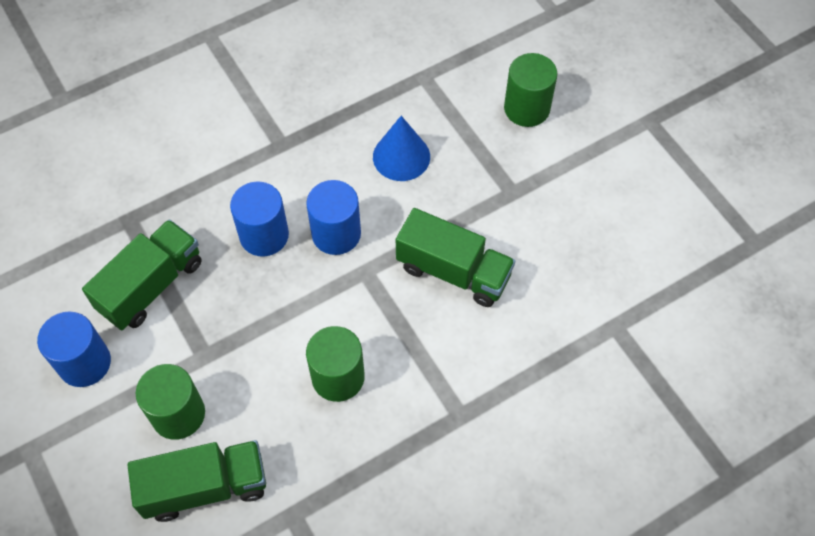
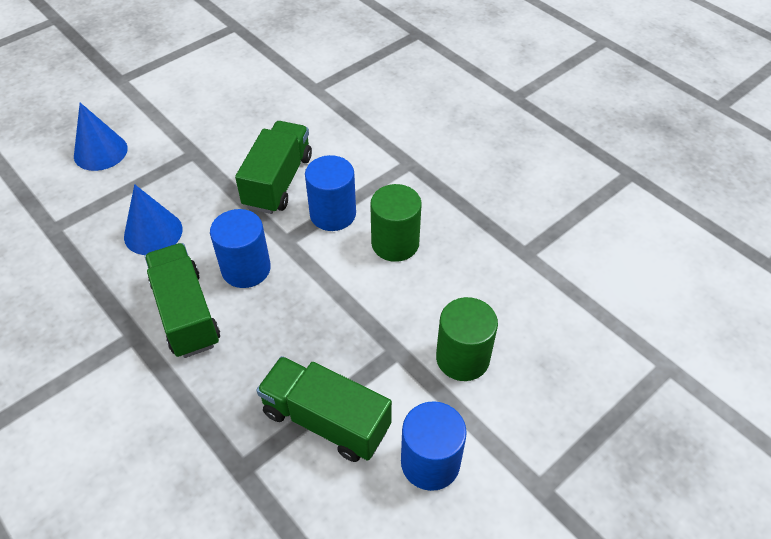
camera: 100 degrees left, 10 degrees down
(205, 487) = (524, 319): green truck -> green truck (186, 313)
(264, 235) = (252, 328): blue cylinder -> blue cylinder (333, 214)
(526, 108) = (100, 152): green cylinder -> blue cone

